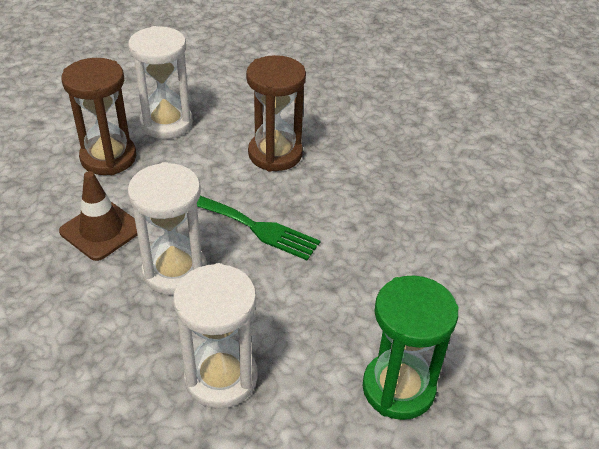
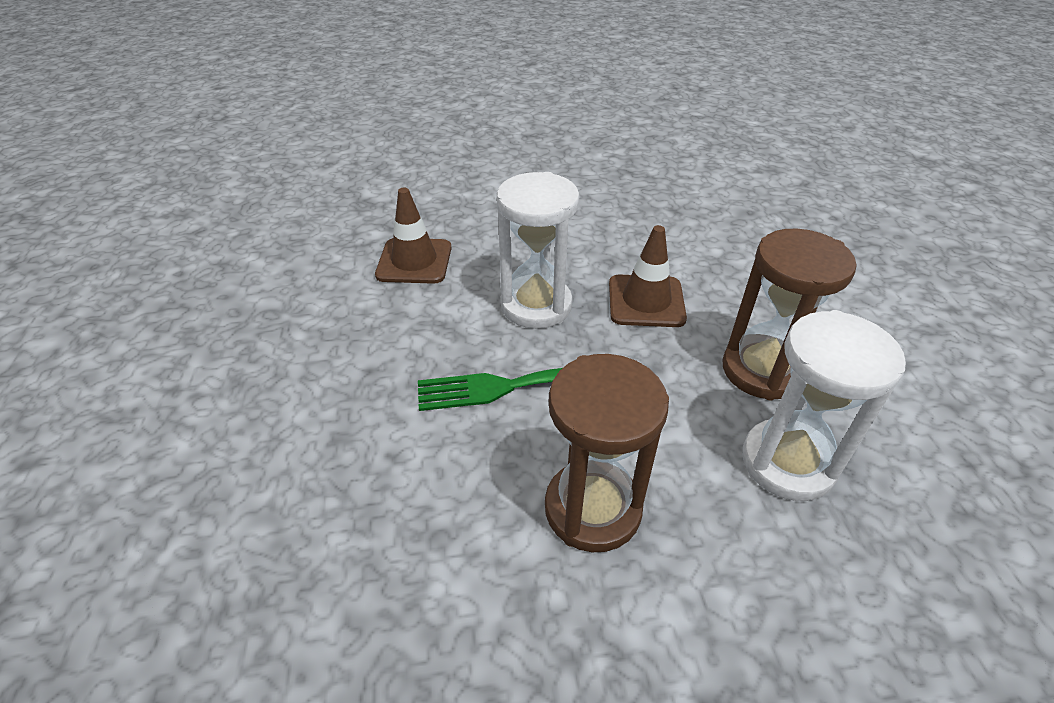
camera: 145 degrees right, 0 degrees up
(221, 377) = (414, 261): white hourglass -> brown traffic cone
(398, 388) = (253, 321): green hourglass -> none

